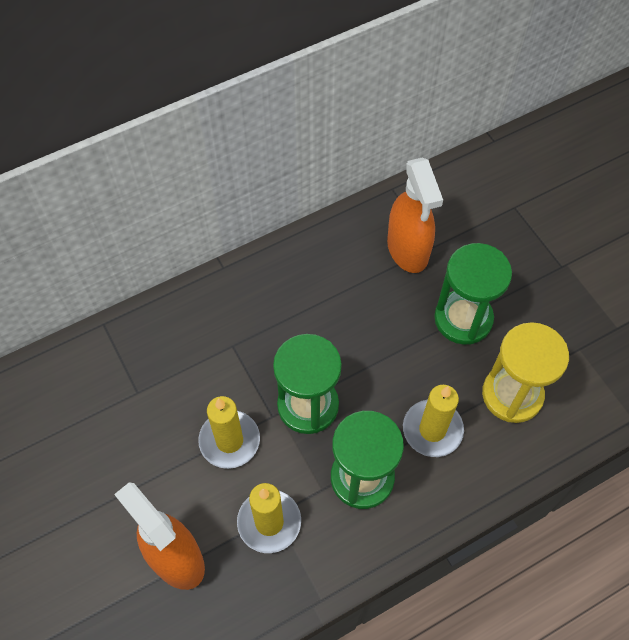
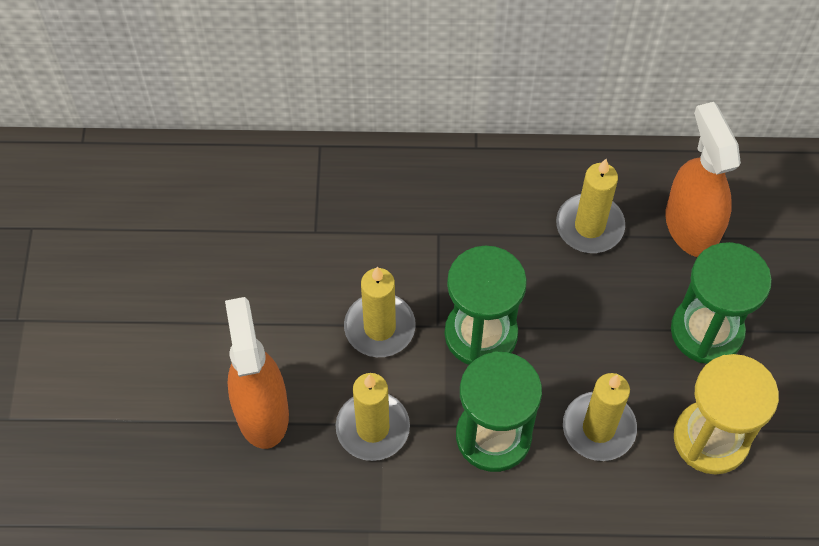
camera: 30 degrees right, 0 degrees up
(338, 284) = (589, 226): none -> yellow candle
(408, 250) = (690, 226): orange spray bottle -> orange spray bottle turned 150 degrees clockwise

